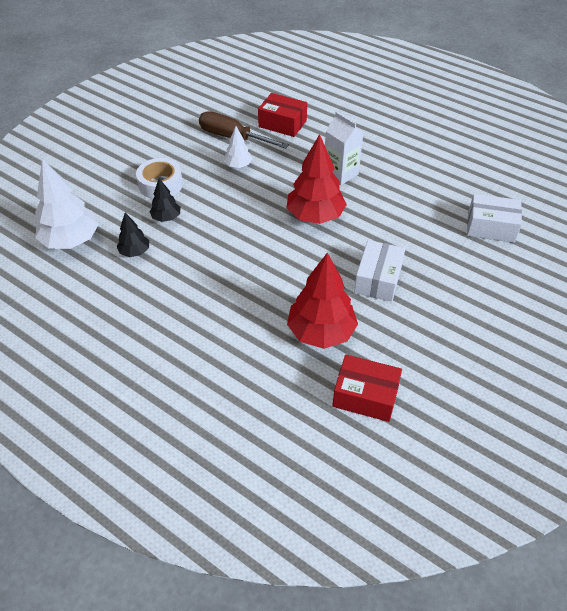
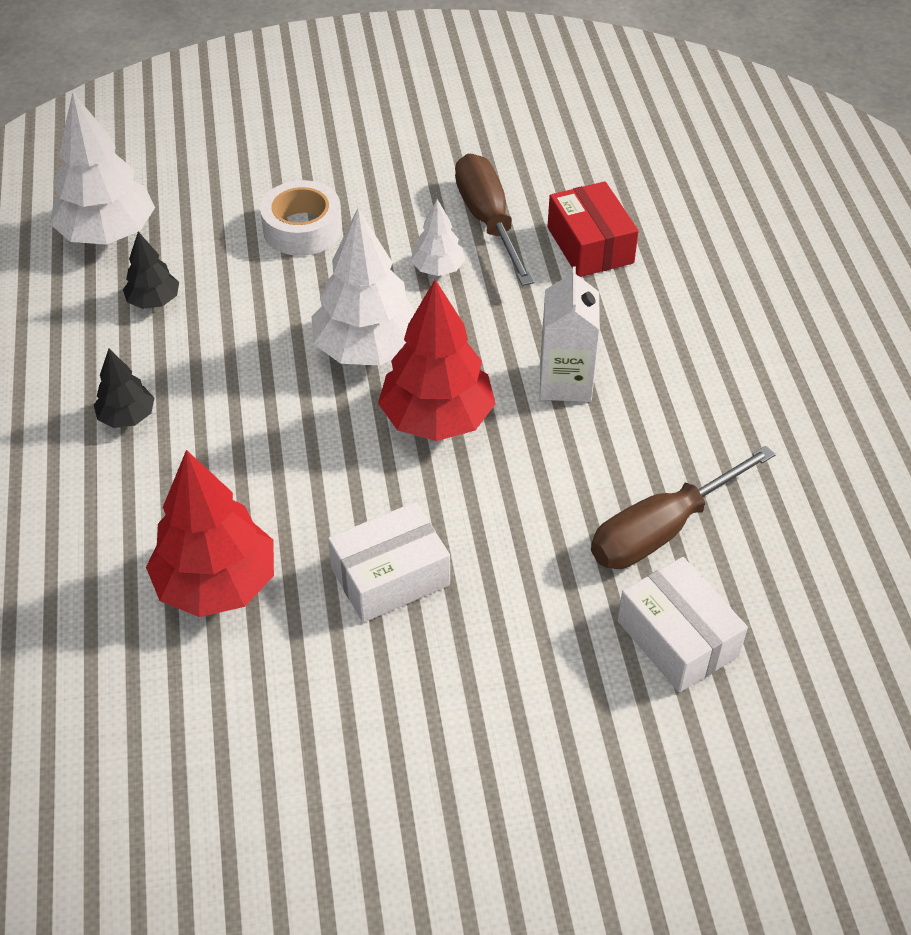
camera: 45 degrees right, 0 degrees up
(166, 218) = (248, 281): black tree -> black tree (127, 417)
(253, 210) = (367, 349): none -> white tree
(365, 396) = (150, 712): red box -> none
(438, 198) = (662, 529): none -> brown screwdriver

